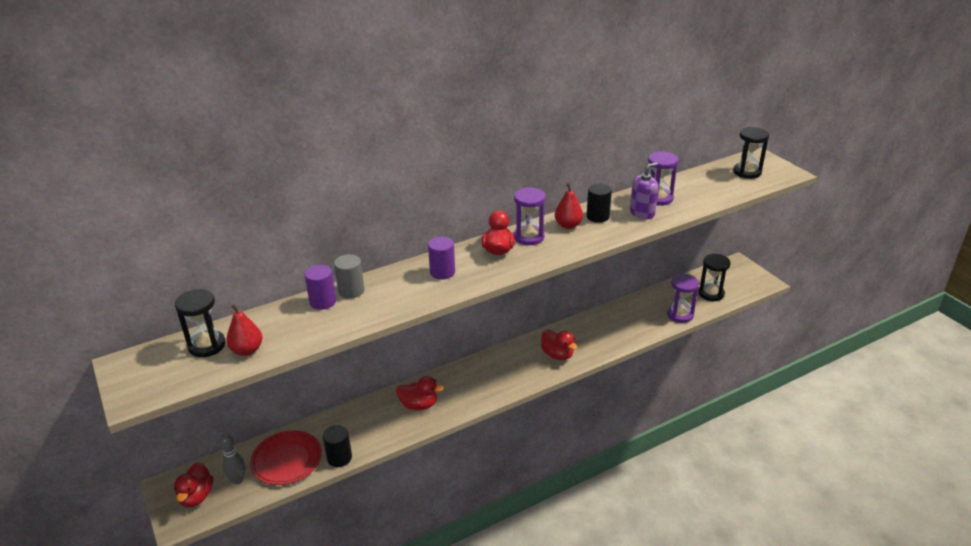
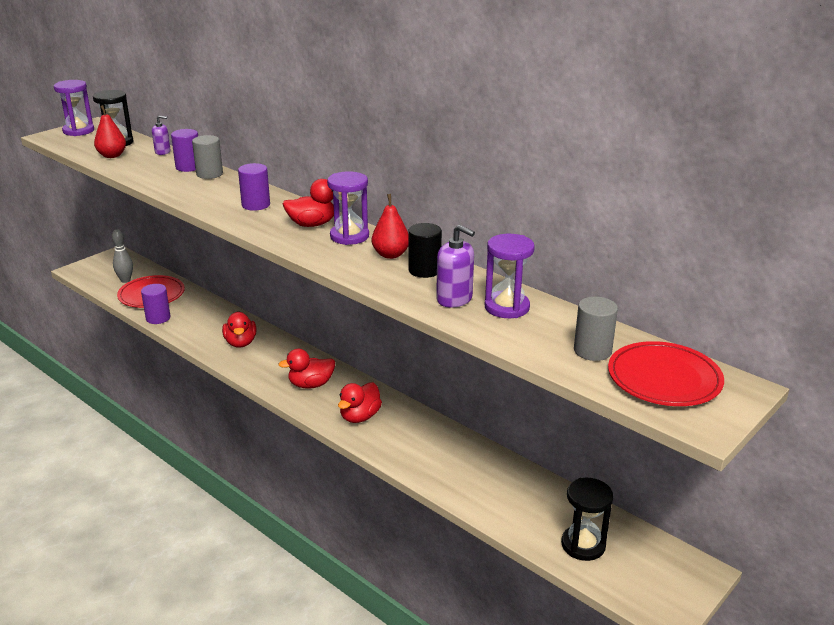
camera: 70 degrees right, 5 degrees down
(196, 496) = (105, 269): red duck -> red duck (311, 384)
(265, 315) = (162, 152): none -> purple soap dispenser
(339, 458) = (158, 318): black cylinder -> purple cylinder
(680, 315) = (504, 515): purple hourglass -> purple hourglass (78, 131)
(715, 184) = (592, 351): none -> grey cylinder
(747, 172) = (664, 378): black hourglass -> red plate

